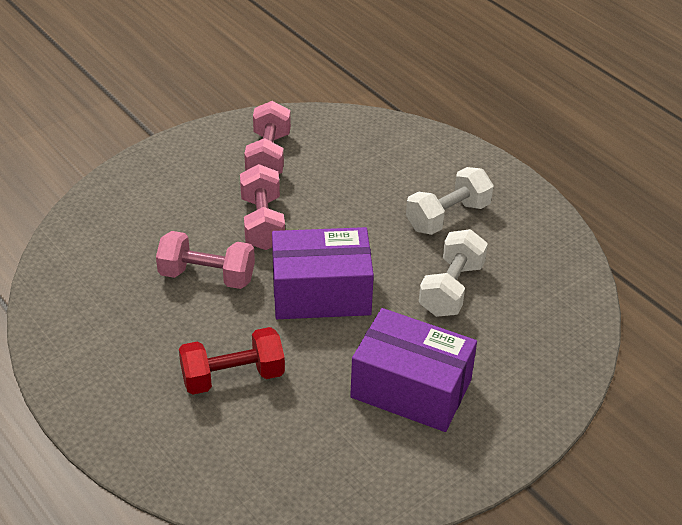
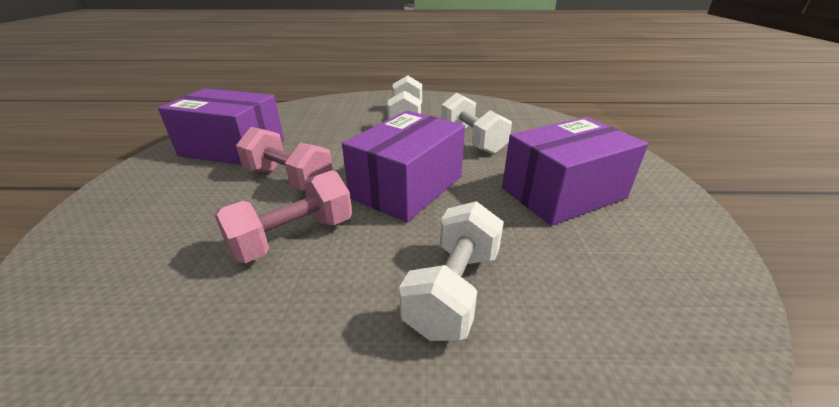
camera: 50 degrees left, 10 degrees down
(233, 377) = (454, 290): red dumbbell -> white dumbbell
(268, 156) = (233, 148): pink dumbbell -> purple box

